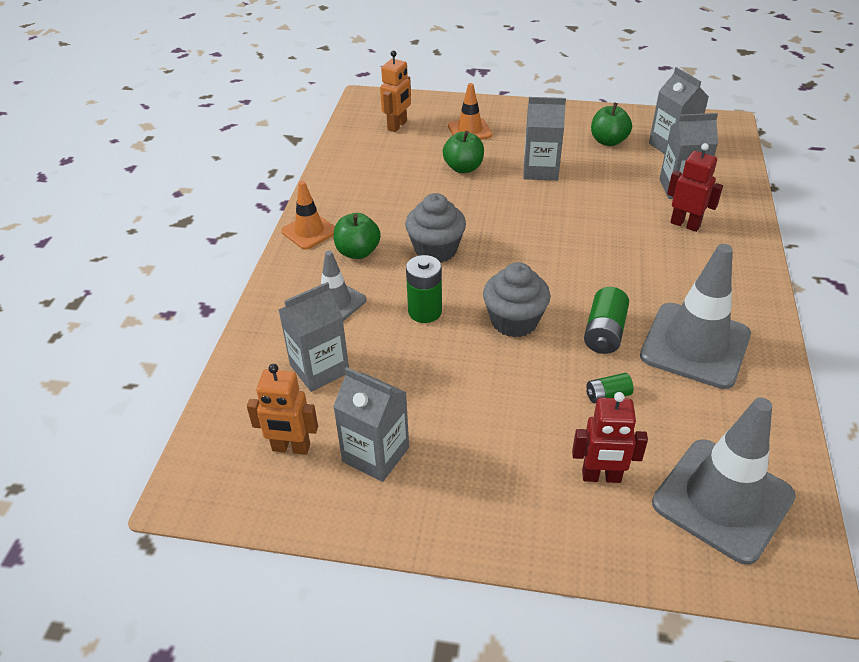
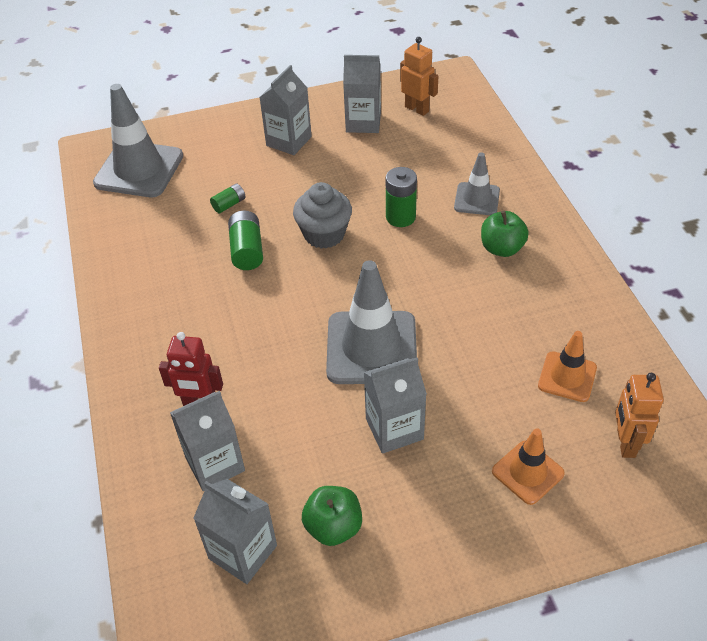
camera: 155 degrees right, 5 degrees up
(291, 448) = (417, 109): orange robot -> orange robot turned 60 degrees clockwise
(309, 231) = (565, 252): orange traffic cone -> orange traffic cone (567, 377)
(319, 369) = (442, 153): grey carton -> grey carton (289, 141)
(436, 250) = (434, 276): grey cupcake -> none
(463, 168) = (486, 396): green apple -> none
(601, 477) = (218, 157): red robot -> none
(695, 345) = (170, 265): grey traffic cone -> grey traffic cone (371, 348)

